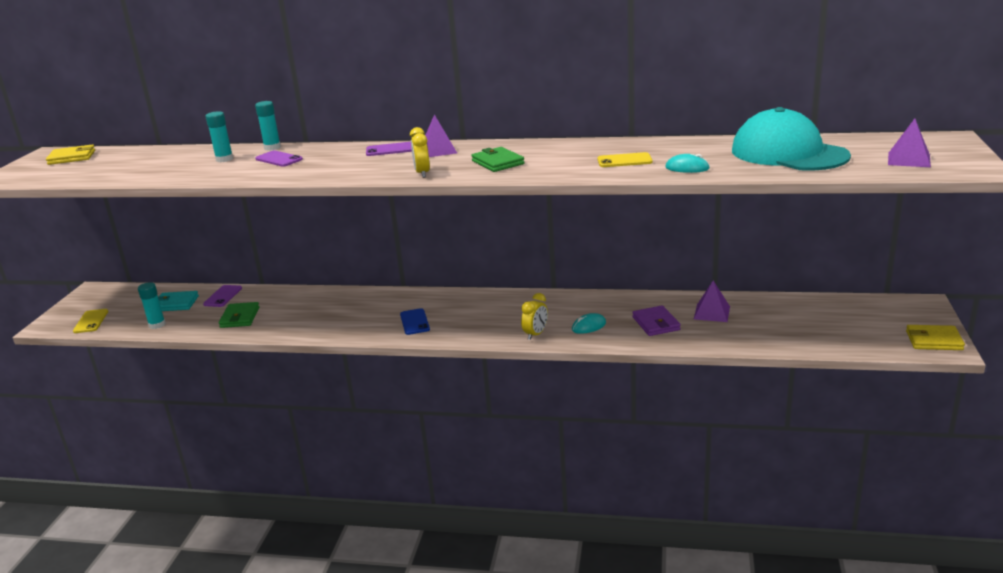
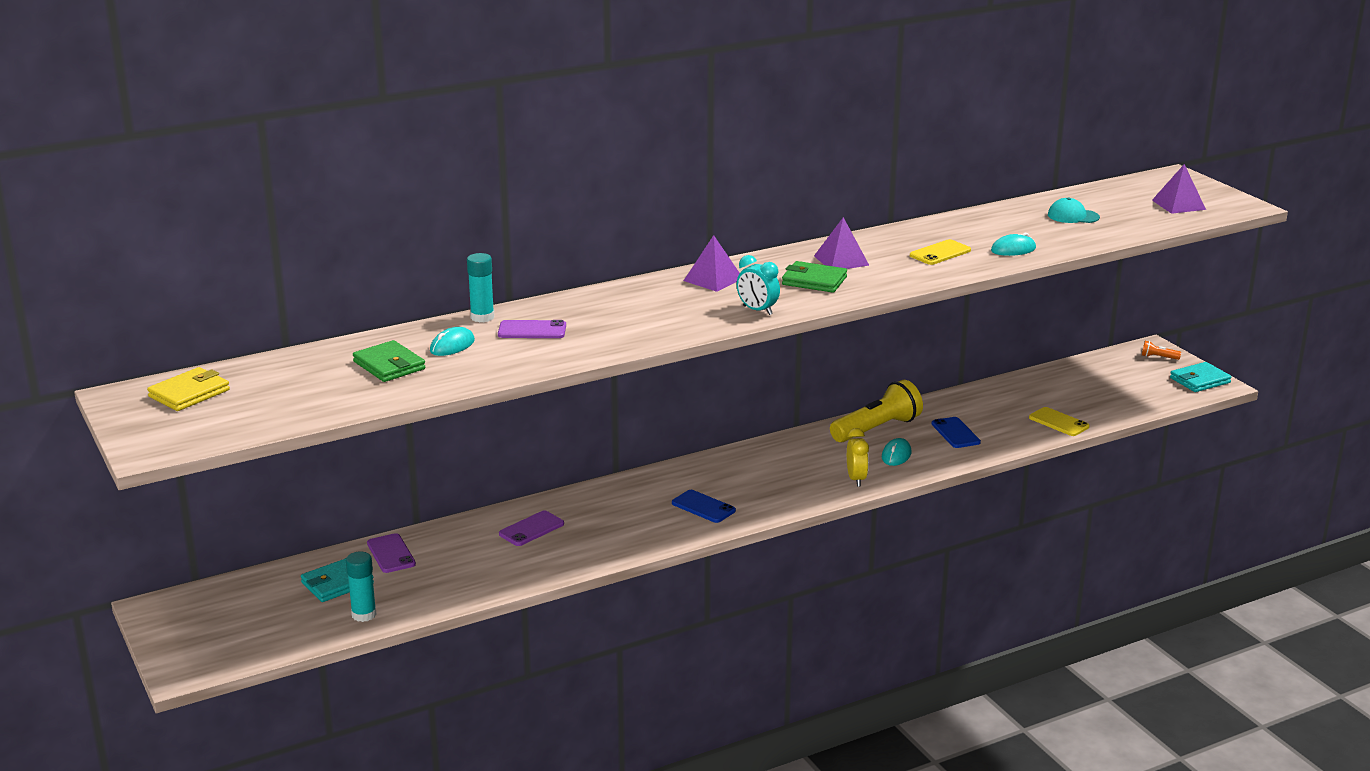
camera: 40 degrees left, 0 degrees up
(91, 321) = (247, 643): yellow phone -> yellow phone (1058, 422)
(224, 159) = (452, 346): turquoise glue stick -> turquoise mouse
(240, 317) = (468, 570): green wallet -> green wallet (389, 365)
(390, 149) = (651, 289): purple phone -> purple phone (531, 529)
(422, 173) = (757, 310): yellow clock -> turquoise clock
(603, 305) = (877, 429): none -> yellow flashlight
(656, 323) = (955, 433): purple wallet -> blue phone
(712, 312) = (990, 407): purple pyramid -> purple pyramid (841, 260)
(788, 153) = (1073, 216): turquoise cap -> turquoise cap, size x0.40
(919, 312) = (1158, 357): none -> orange flashlight
(934, 340) = (1200, 380): yellow wallet -> turquoise wallet

